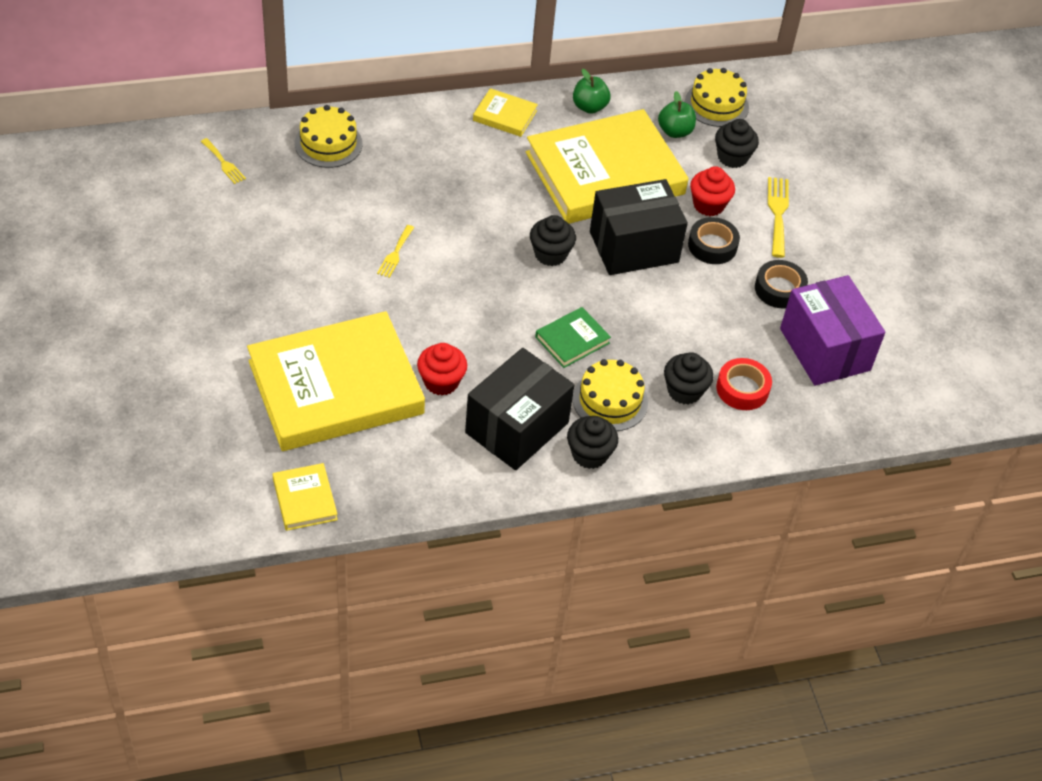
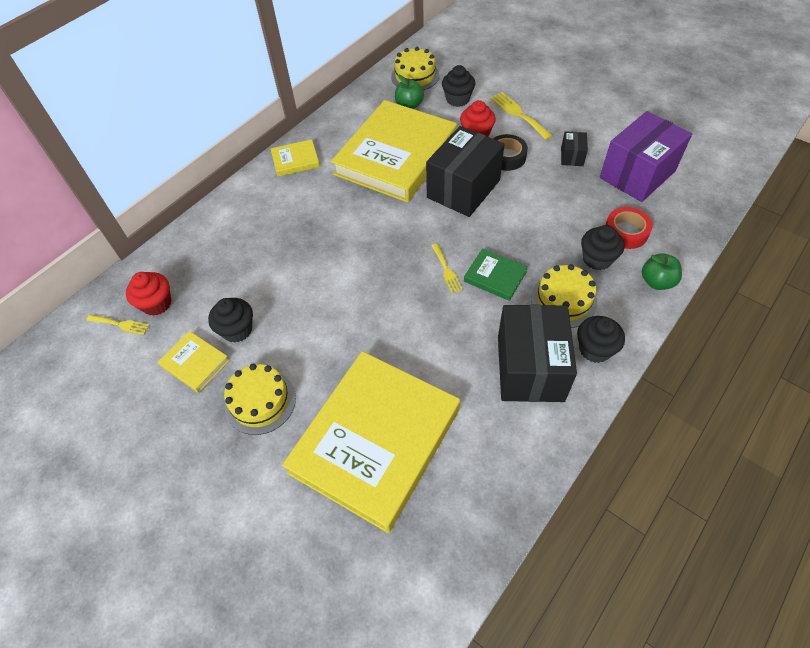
camera: 30 degrees left, 5 degrees up
(305, 499) = (447, 562): yellow book -> yellow book (195, 363)
(328, 143) = (190, 256): yellow cake -> yellow cake (260, 401)
(395, 253) = (316, 302): yellow fork -> yellow fork (446, 270)
(441, 382) = (445, 374): red cupcake -> red cupcake (157, 303)
(550, 254) = (419, 229): black cupcake -> black cupcake (237, 330)
(572, 340) = (495, 276): green book -> green book turned 75 degrees counterclockwise
(589, 107) = (343, 122): green apple -> green apple (656, 282)
(779, 289) = (572, 156): black tape -> black box
(824, 349) = (637, 174): purple box -> purple box turned 75 degrees counterclockwise

